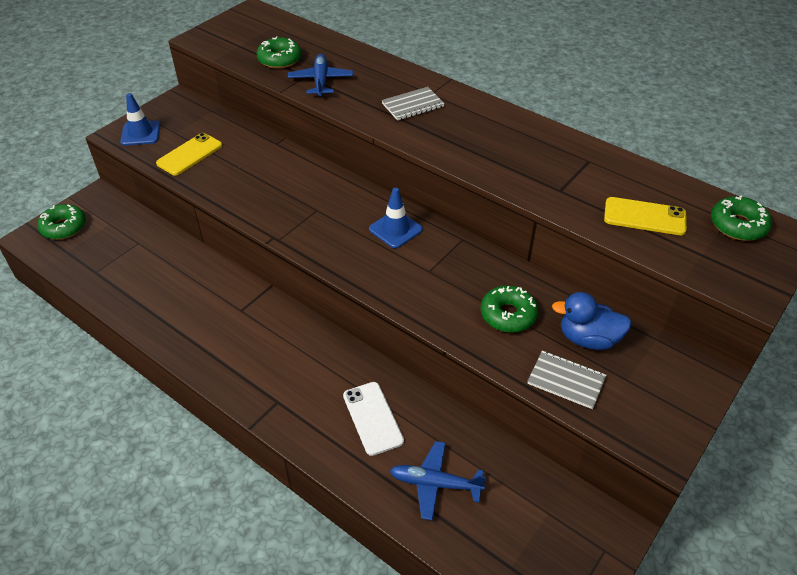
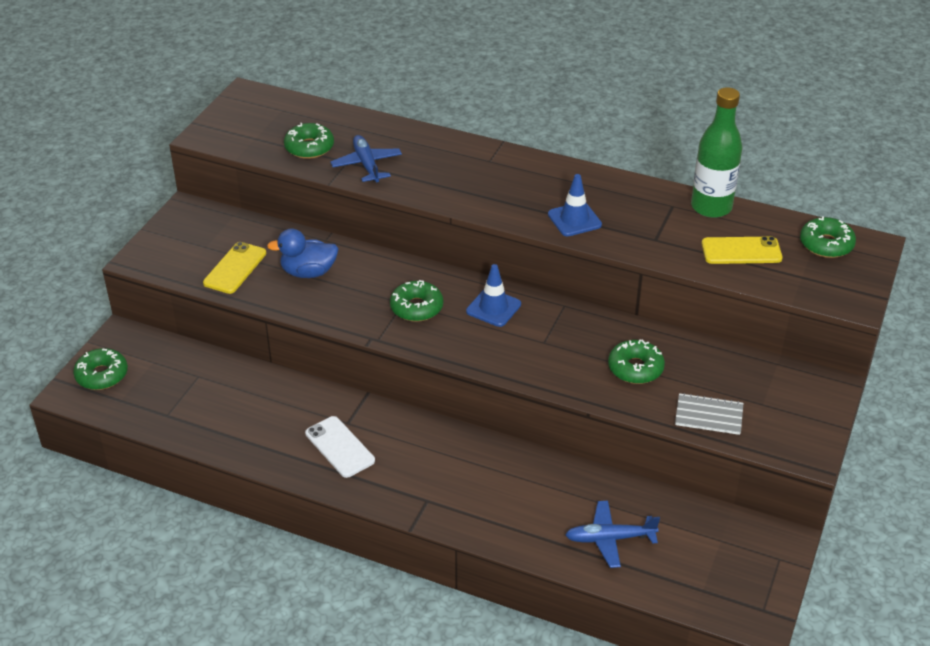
camera: 15 degrees left, 5 degrees down
(140, 133) = (165, 254): blue traffic cone -> blue traffic cone (574, 219)
(326, 216) = (416, 307): none -> green donut
(373, 418) = (528, 495): white phone -> white phone (340, 447)
(412, 105) = (476, 176): grey notebook -> none
(588, 339) = (716, 375): blue duck -> blue duck (308, 272)
(627, 168) = (711, 207): none -> green bottle

